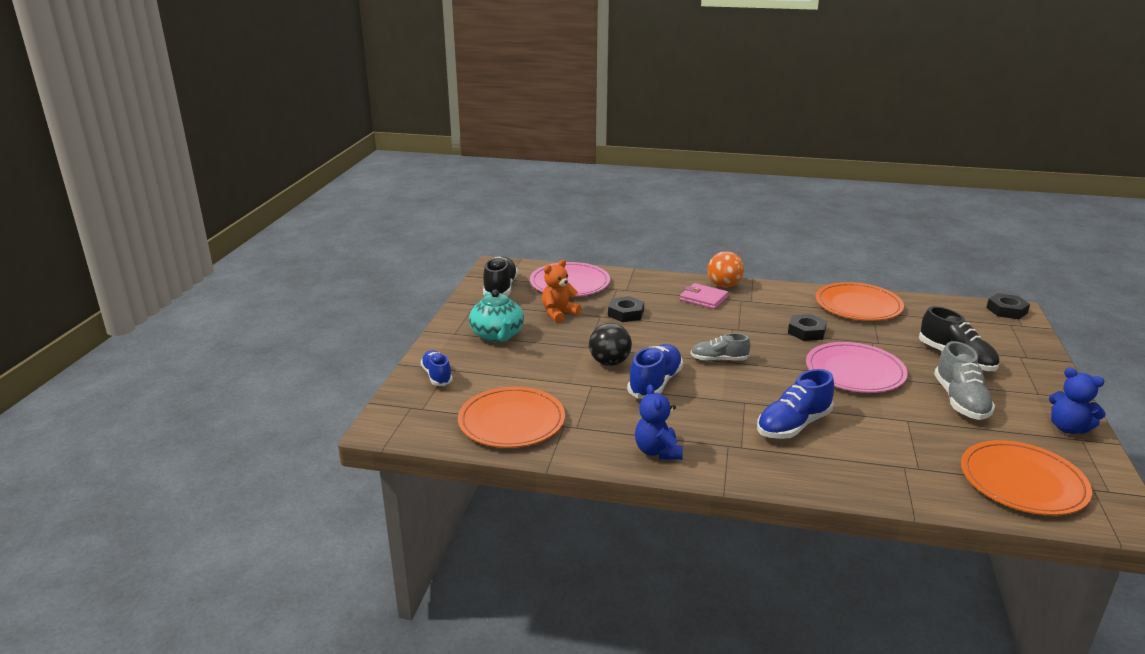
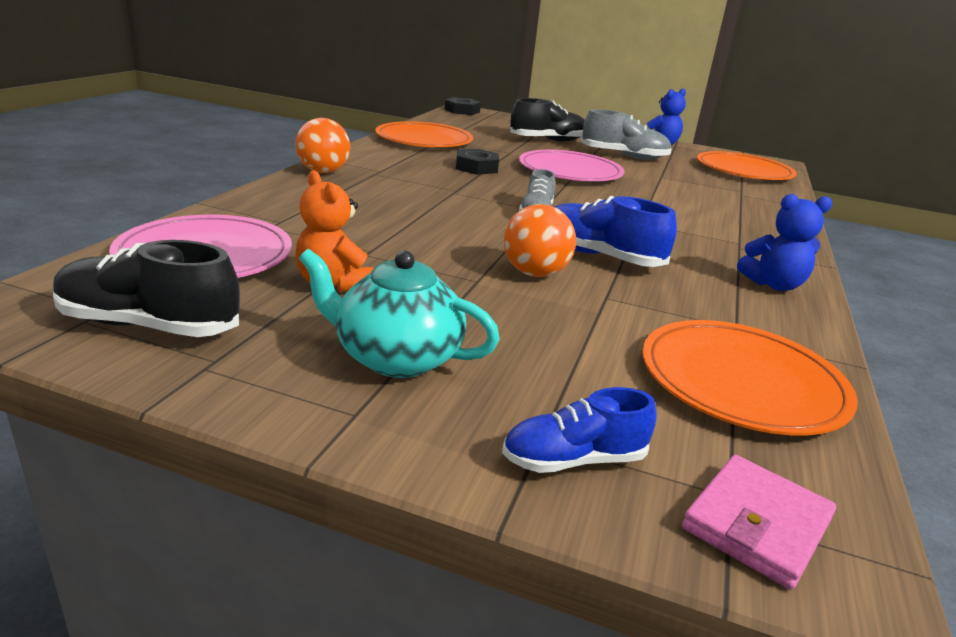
camera: 85 degrees left, 0 degrees up
(497, 335) = (396, 357): turquoise teapot -> turquoise teapot turned 150 degrees counterclockwise
(609, 362) = (534, 273): black ball -> orange ball
(626, 313) = (369, 236): black nut -> none
(703, 299) = (355, 188): pink wallet -> pink wallet (756, 524)
(793, 425) = (685, 213): blue shoe -> none

